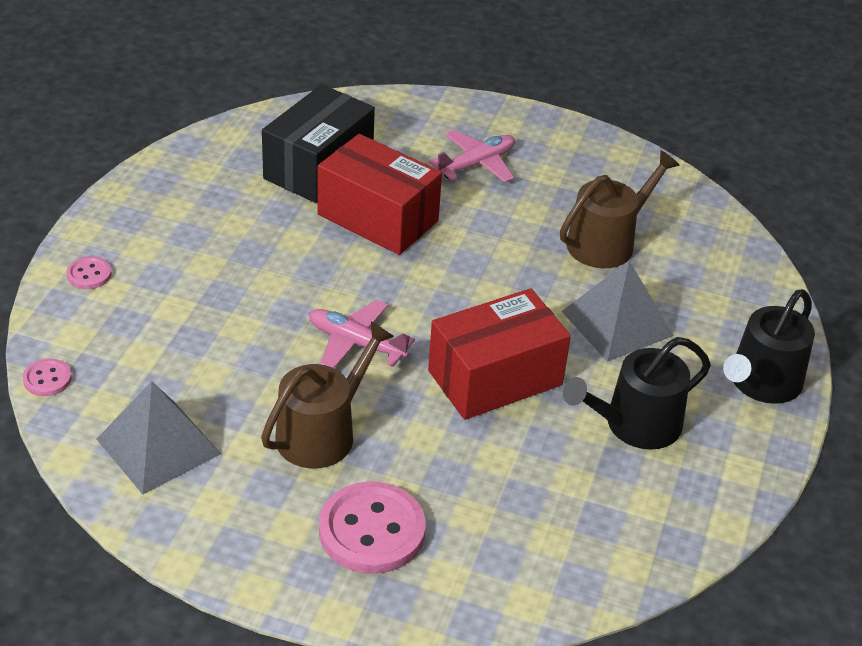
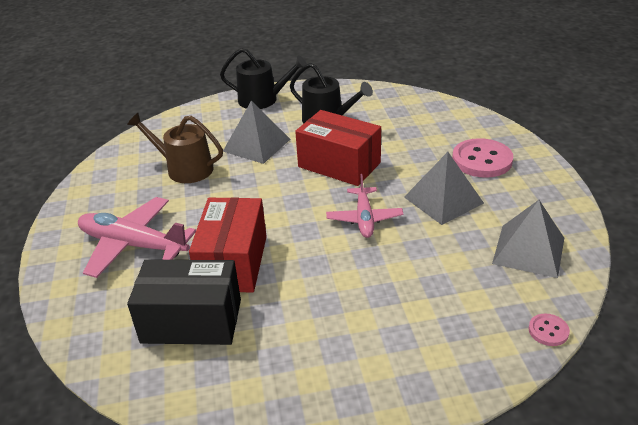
camera: 115 degrees left, 5 degrees down
(89, 274) = (436, 378): pink button -> none
(323, 432) = (443, 200): brown watering can -> grey pyramid
(476, 164) = (133, 245): pink plane -> pink plane, size x1.59

